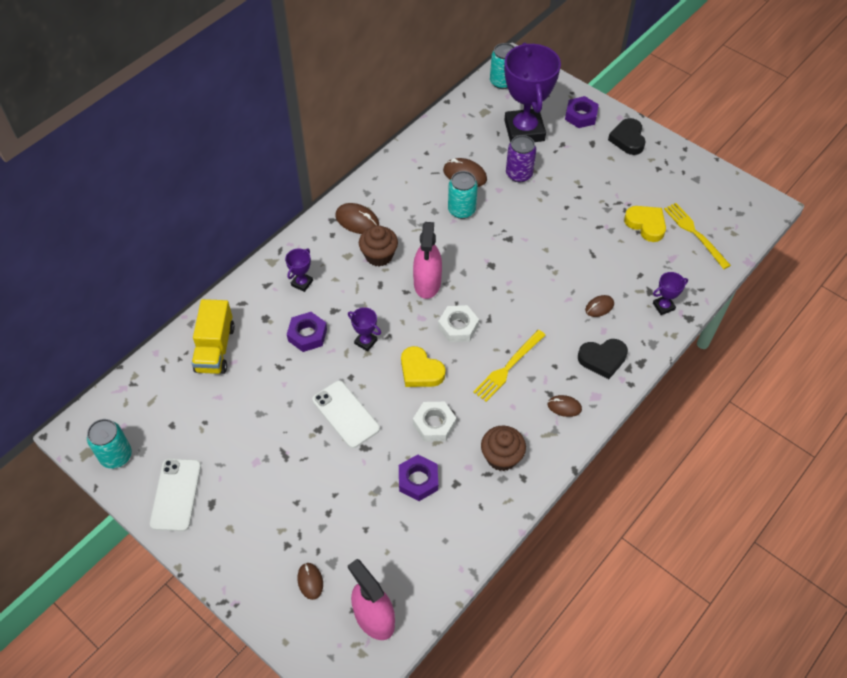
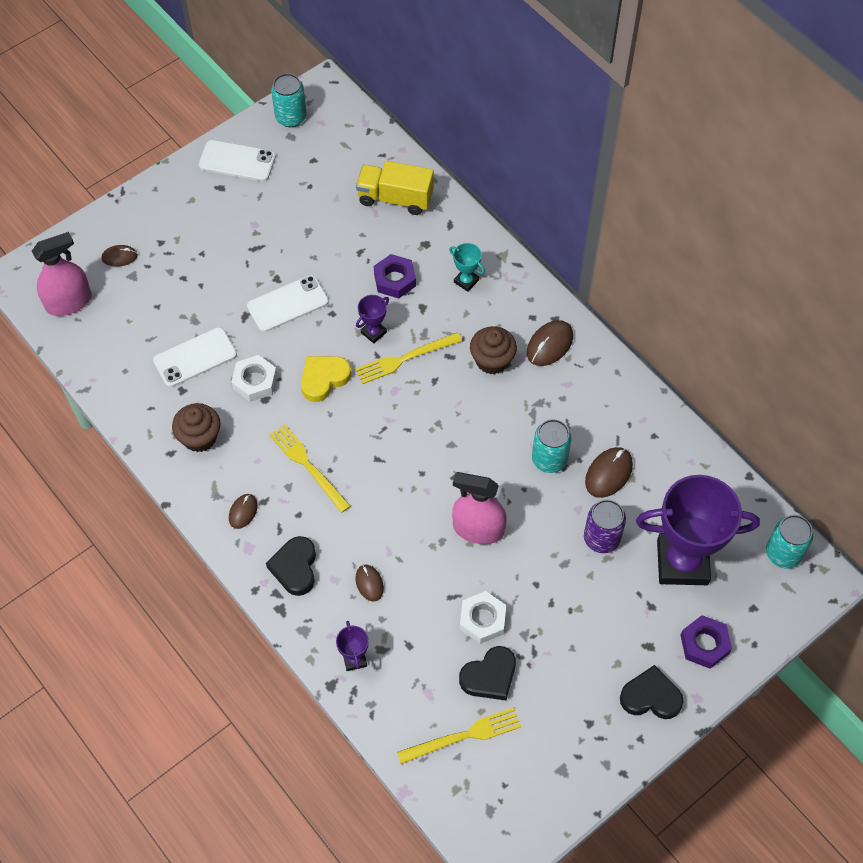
camera: 100 degrees right, 5 degrees up
(302, 283) = (466, 281): purple trophy -> turquoise trophy
(388, 314) = (405, 358): none -> yellow fork
(418, 480) = (195, 357): purple nut -> white phone
(427, 283) = (442, 404): pink spray bottle -> pink spray bottle (478, 529)
(458, 327) = (373, 425): white nut -> white nut (482, 620)
(646, 225) = (489, 676): yellow heart -> black heart

